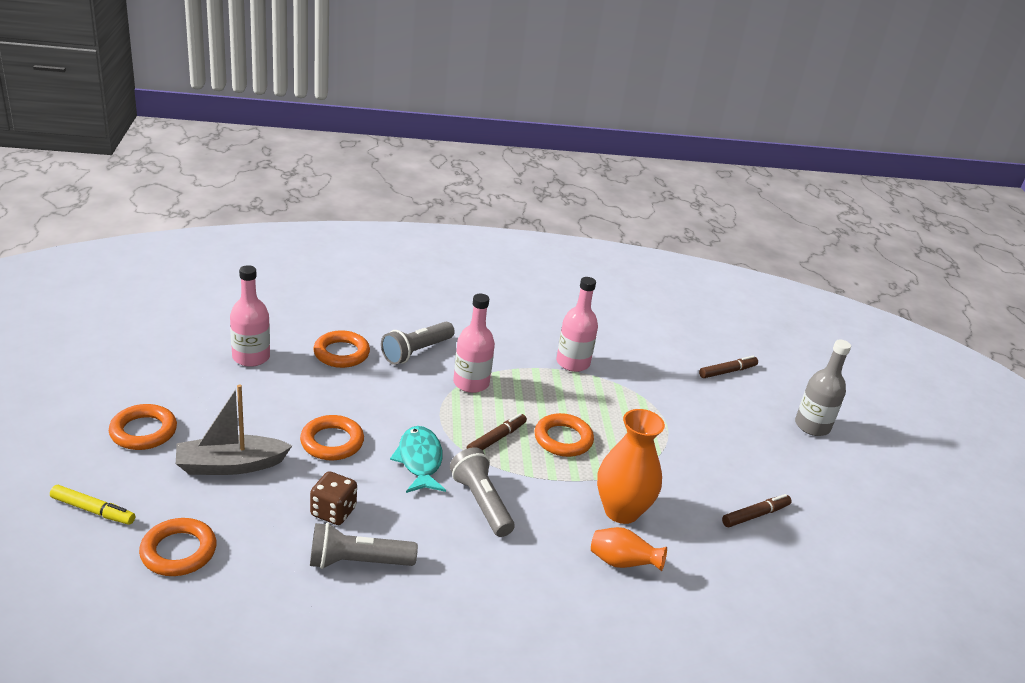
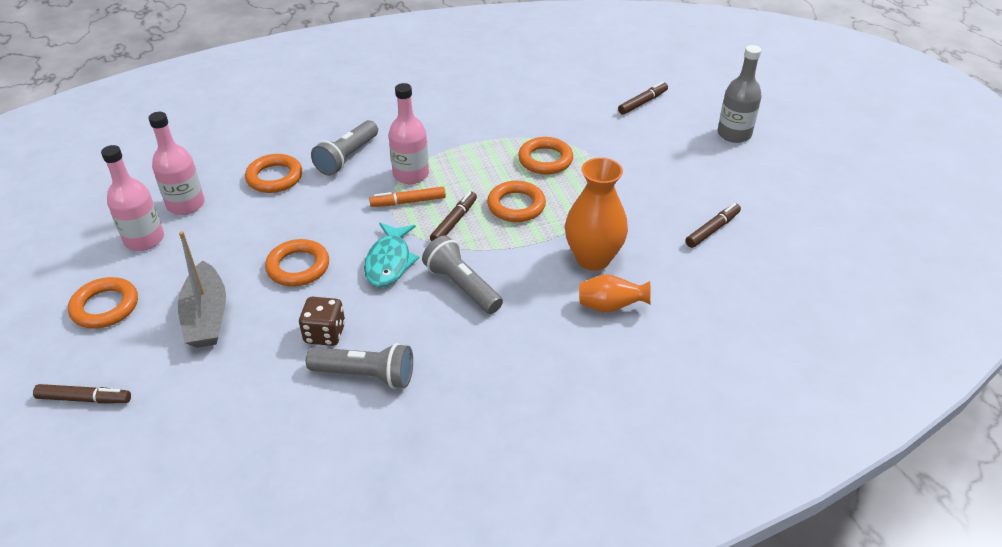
camera: 10 degrees left, 10 degrees up
(93, 510) = (84, 399): yellow marker -> brown marker
(178, 551) = (187, 415): orange ring -> orange ring (545, 160)
(230, 465) = (206, 316): grey boat -> grey boat turned 75 degrees counterclockwise
(357, 562) = (366, 375): grey flashlight -> grey flashlight turned 150 degrees counterclockwise
(419, 460) = (389, 262): turquoise fish -> turquoise fish turned 150 degrees counterclockwise
(459, 408) = (408, 202): none -> orange marker
(573, 363) = (499, 130): pink bottle -> pink bottle (144, 239)

